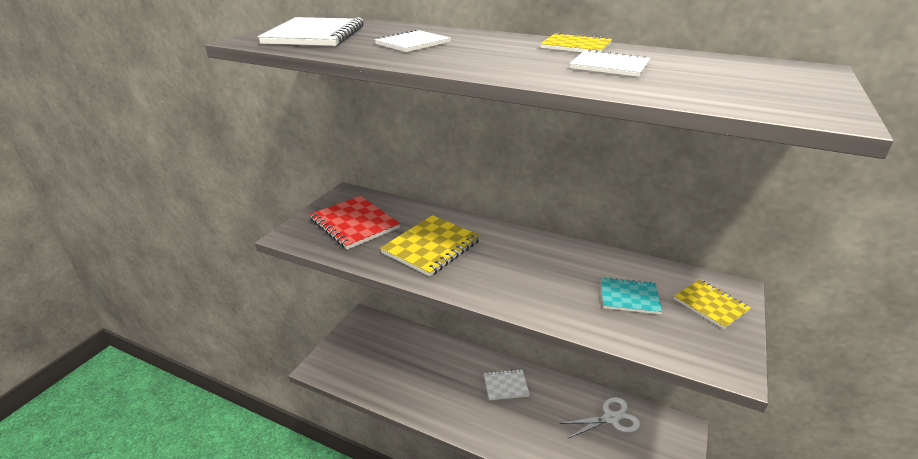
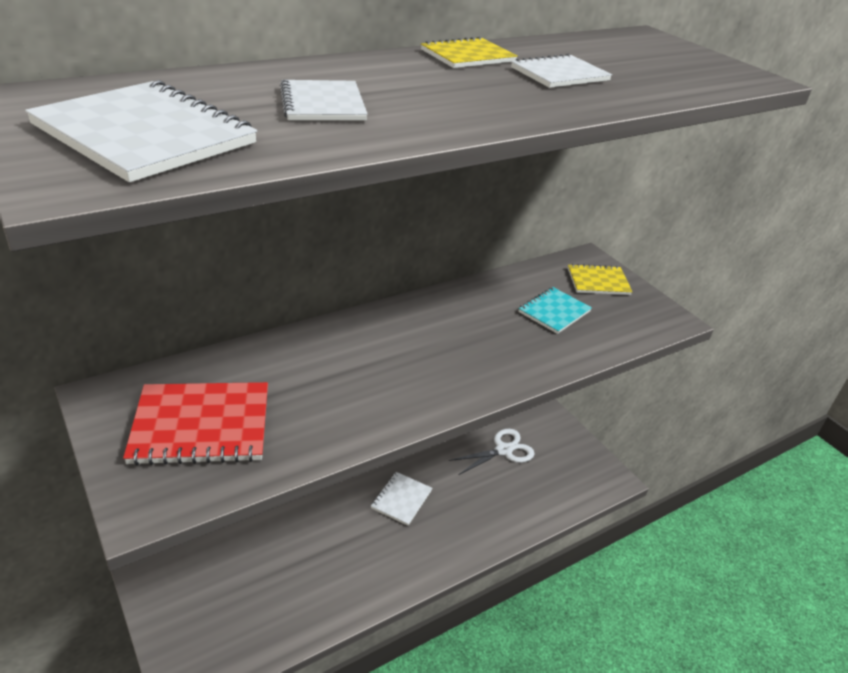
camera: 60 degrees left, 5 degrees up
(431, 247) = (341, 385): yellow notebook -> none
(611, 418) = (503, 450): white scissors -> white scissors turned 45 degrees clockwise

